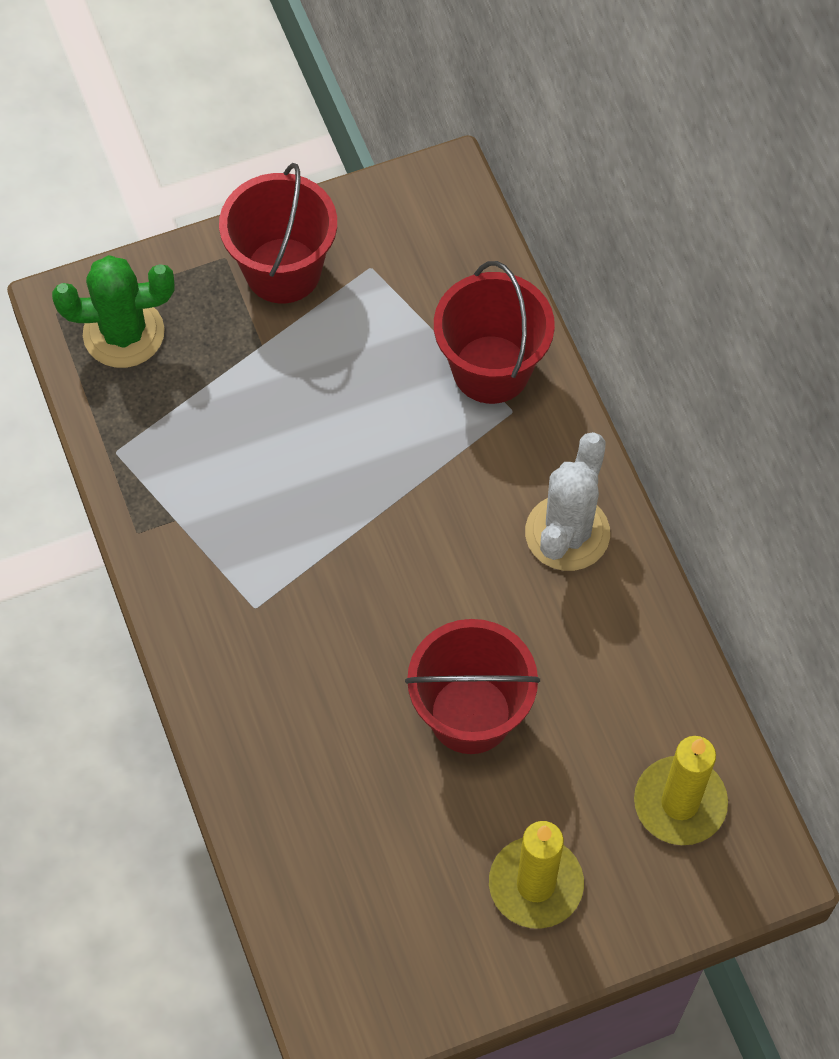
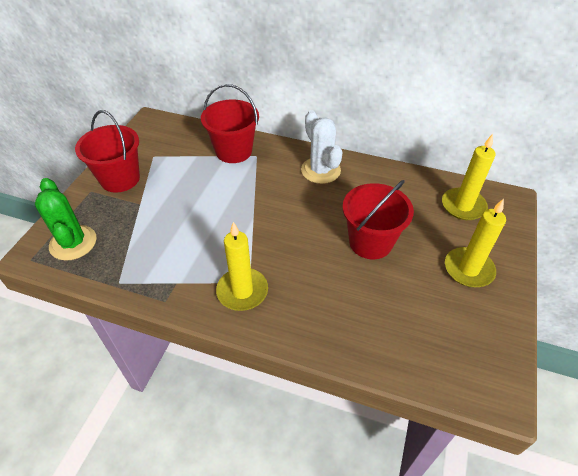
camera: 50 degrees left, 15 degrees down
(123, 333) = (73, 243): green cactus -> green cactus turned 60 degrees counterclockwise
(232, 612) = (242, 291): none -> yellow candle

